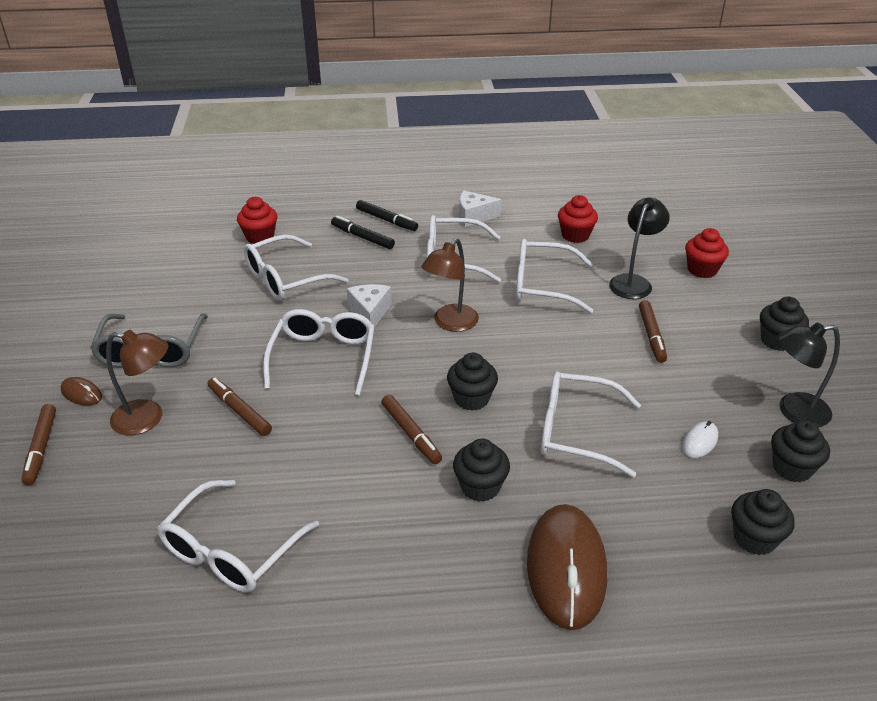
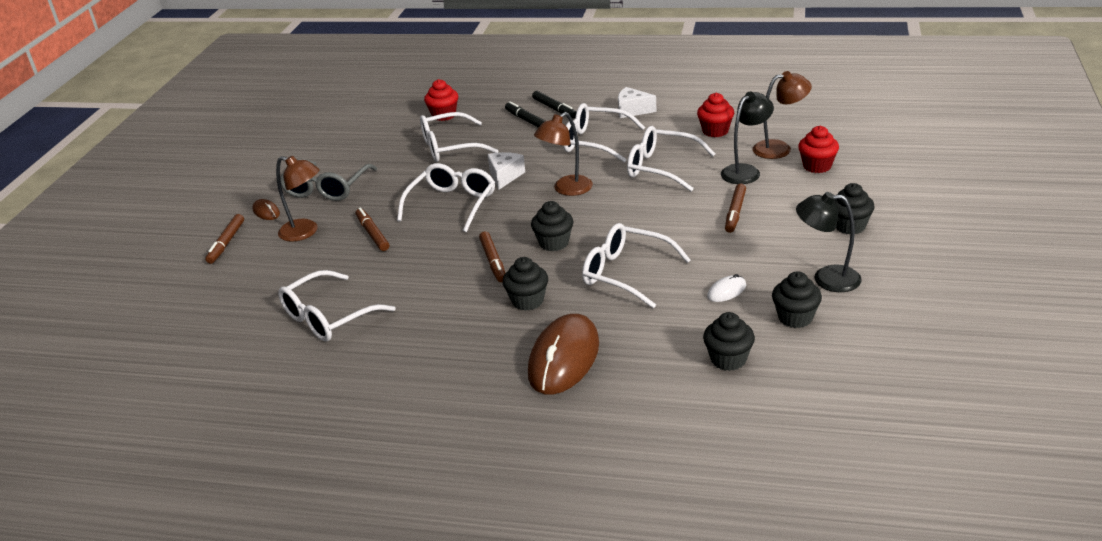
camera: 20 degrees right, 5 degrees down
(652, 251) = (779, 148): none -> brown lamp

